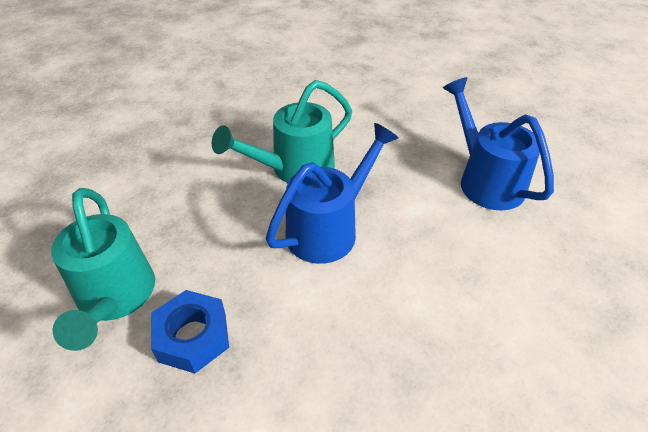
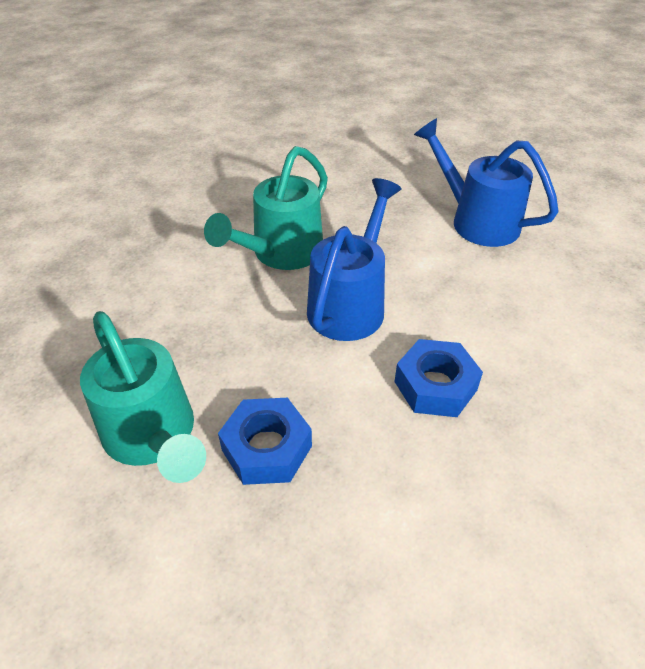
camera: 20 degrees left, 0 degrees up
(363, 327) = (435, 386): none -> blue nut

